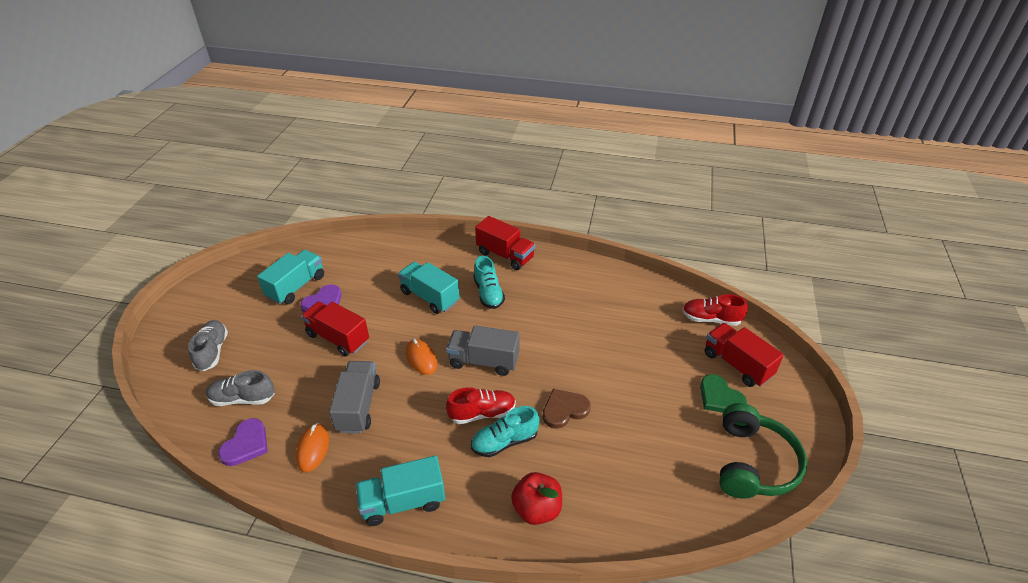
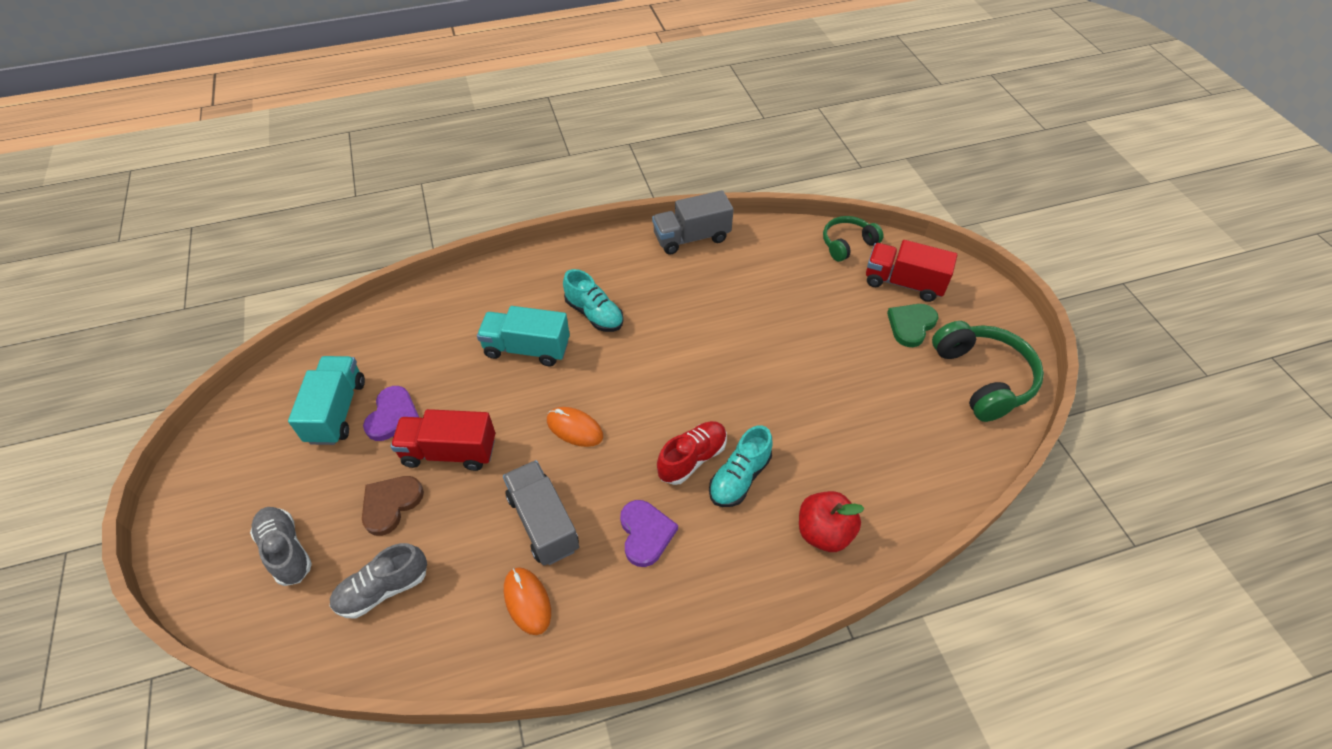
camera: 30 degrees left, 10 degrees up
(246, 444) = (436, 642): purple heart -> purple heart (645, 533)
(403, 502) = (681, 603): turquoise truck -> none
(484, 361) = (649, 398): grey truck -> grey truck (691, 237)
(505, 255) = (579, 259): red truck -> none
(564, 410) = (775, 411): brown heart -> brown heart (390, 504)
(711, 319) = (847, 244): red shoe -> green headphones
(720, 397) = (911, 325): green heart -> green heart turned 105 degrees clockwise

